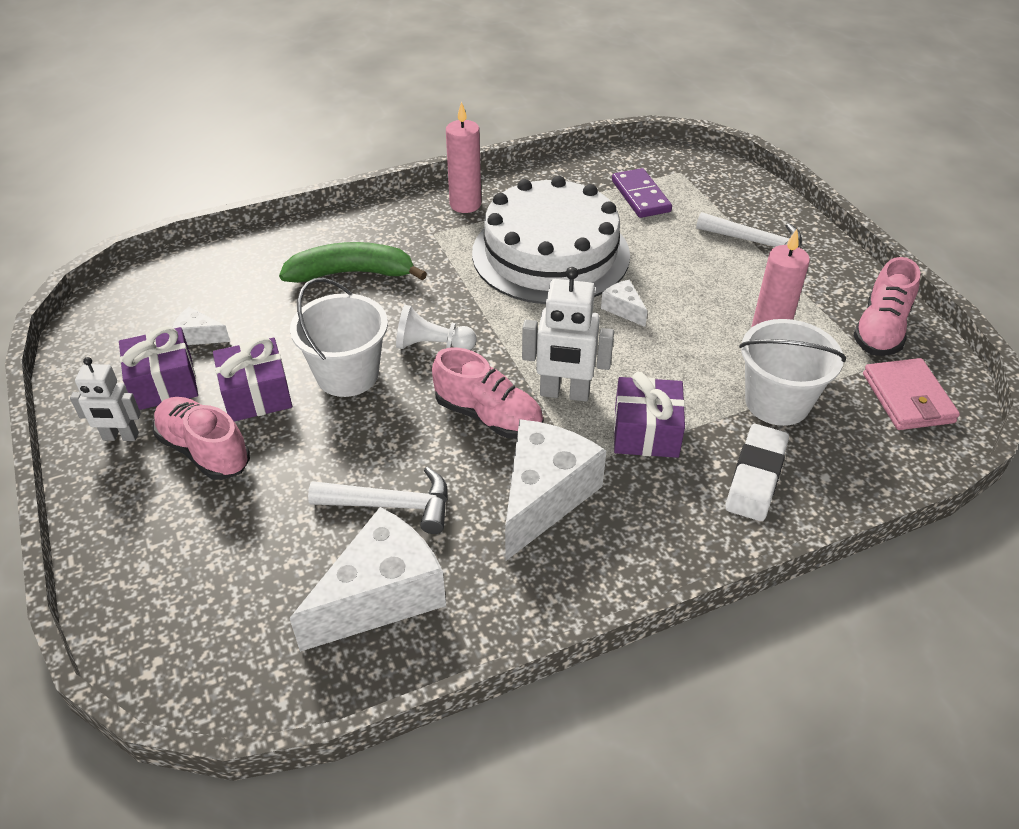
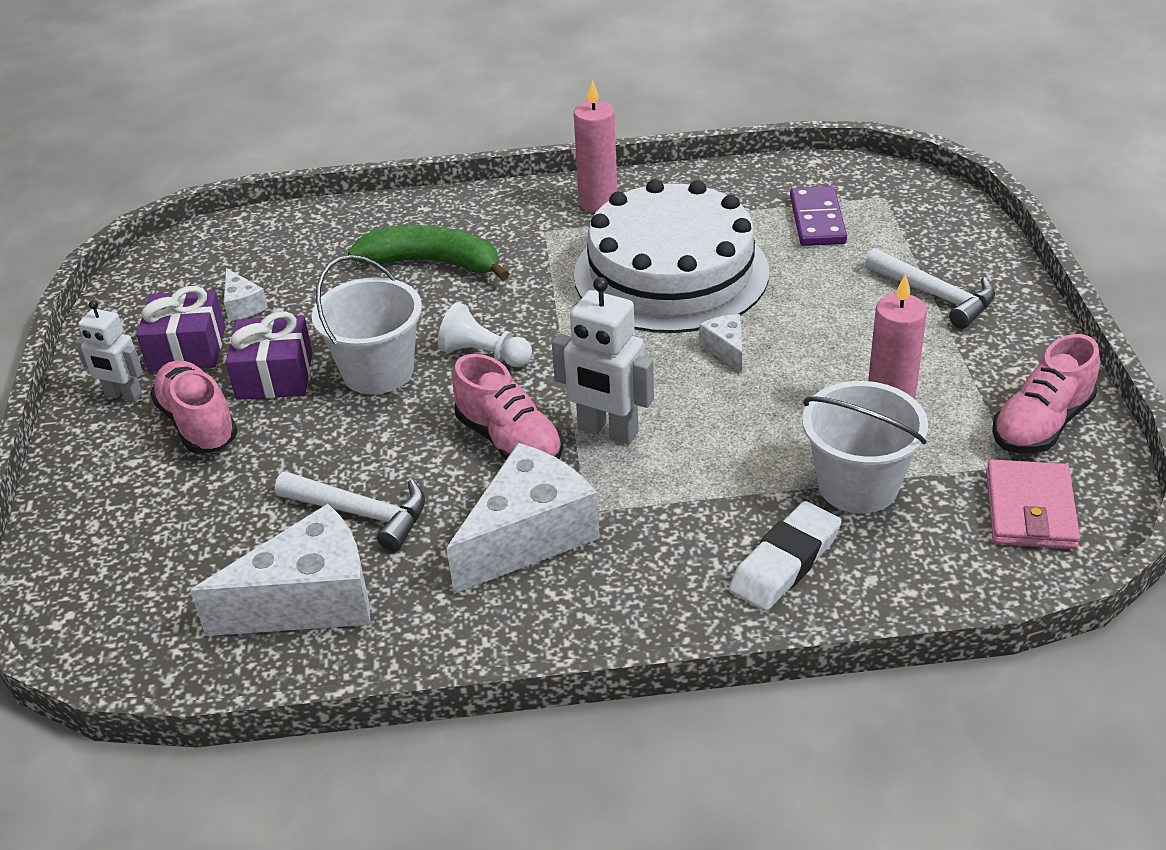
camera: 20 degrees right, 5 degrees down
(199, 336) = (242, 306): white cheese -> white cheese turned 150 degrees counterclockwise
(646, 432) = (680, 490): purple gift -> none

